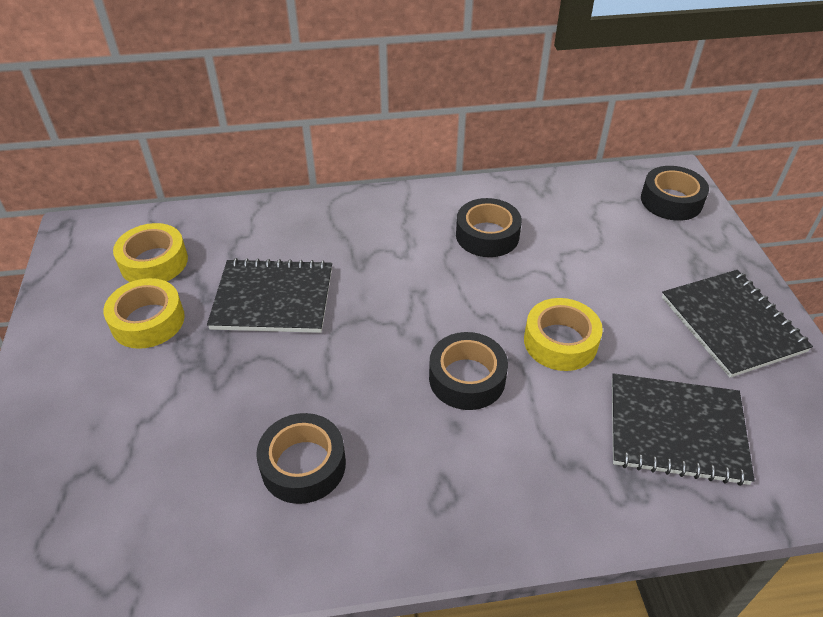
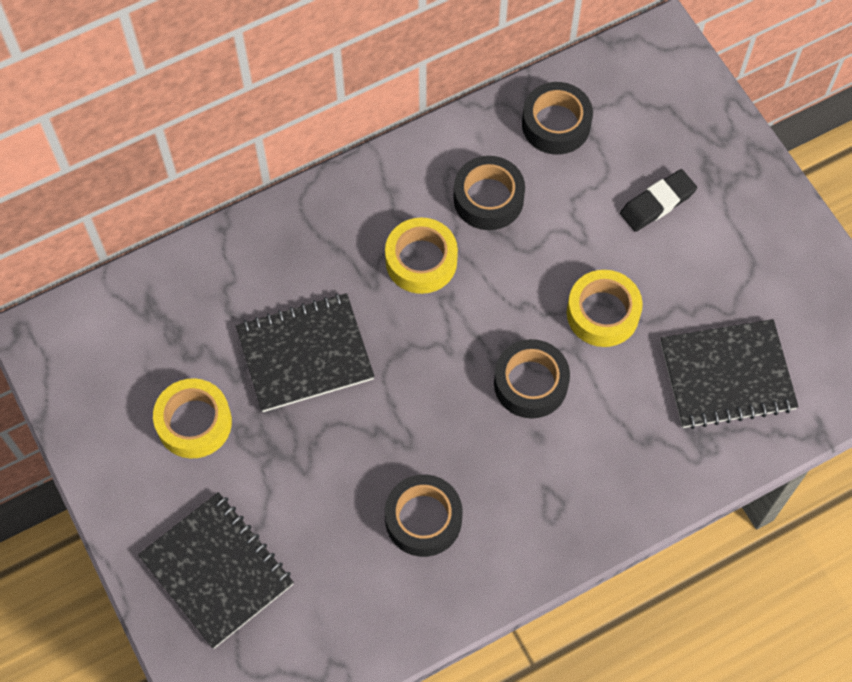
camera: 20 degrees left, 20 degrees up
(154, 262) = (154, 349): yellow tape -> yellow tape (421, 261)
(640, 275) = (657, 203): none -> black eraser
(671, 201) = (666, 85): black tape -> black tape (556, 124)
(732, 324) = (755, 239): black notebook -> black notebook (217, 571)

